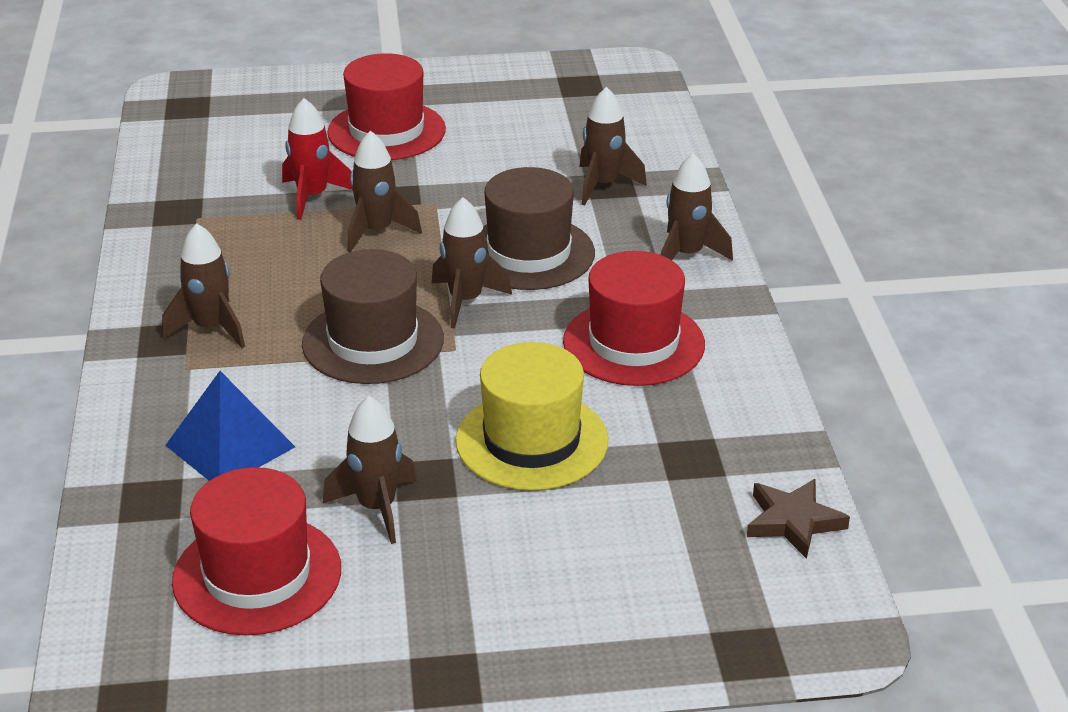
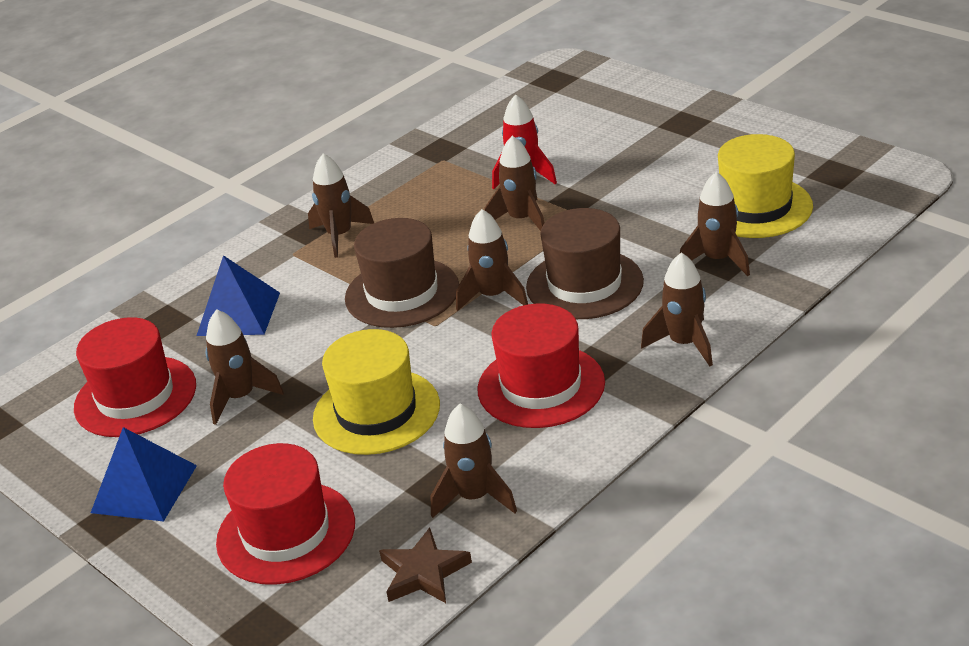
camera: 55 degrees right, 0 degrees up
(386, 131) = (642, 150): red hat -> red hat (286, 533)
(428, 635) = (144, 488): none -> blue pyramid
(563, 134) = (755, 207): none -> yellow hat
(732, 448) = (474, 497): none -> brown rocket

